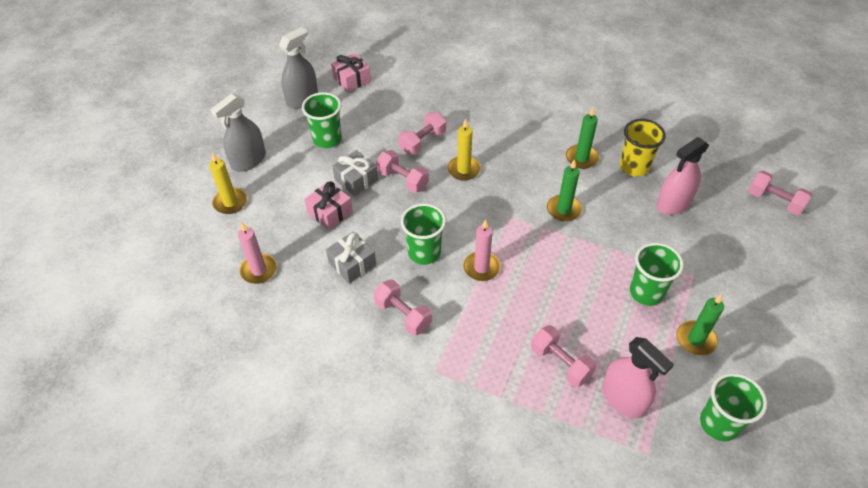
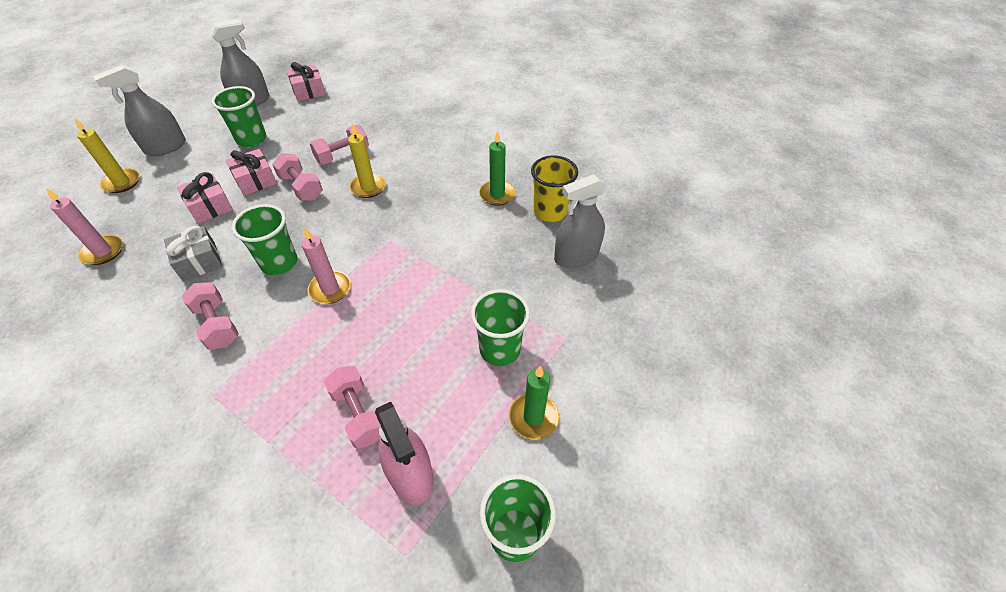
camera: 10 degrees right, 0 degrees up
(356, 180) = (255, 180): grey gift -> pink gift
(563, 210) = (451, 243): green candle -> none
(673, 204) = (576, 256): pink spray bottle -> grey spray bottle
(774, 201) = (695, 273): pink dumbbell -> none

